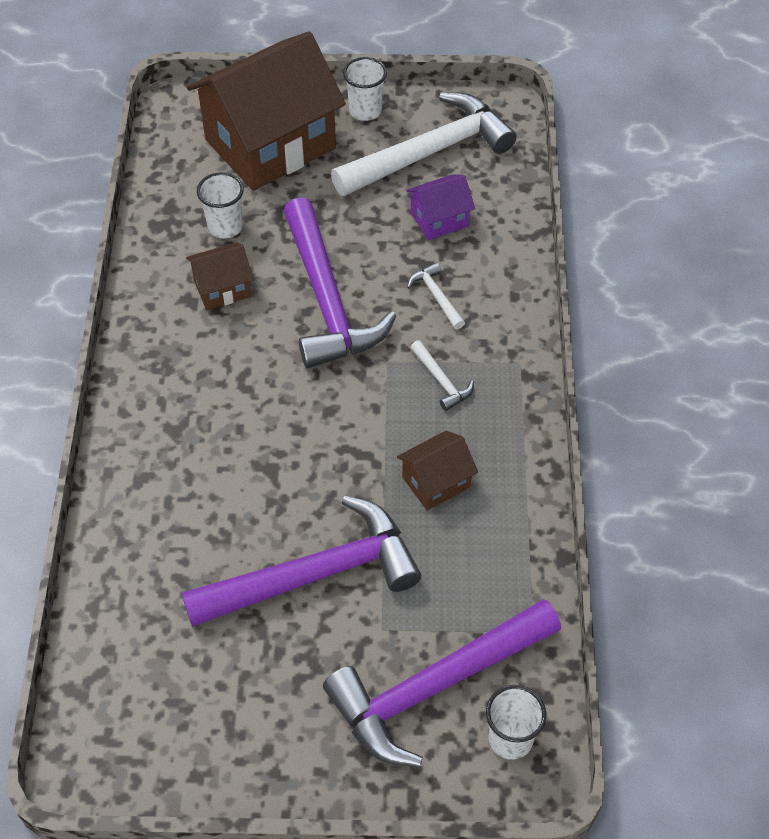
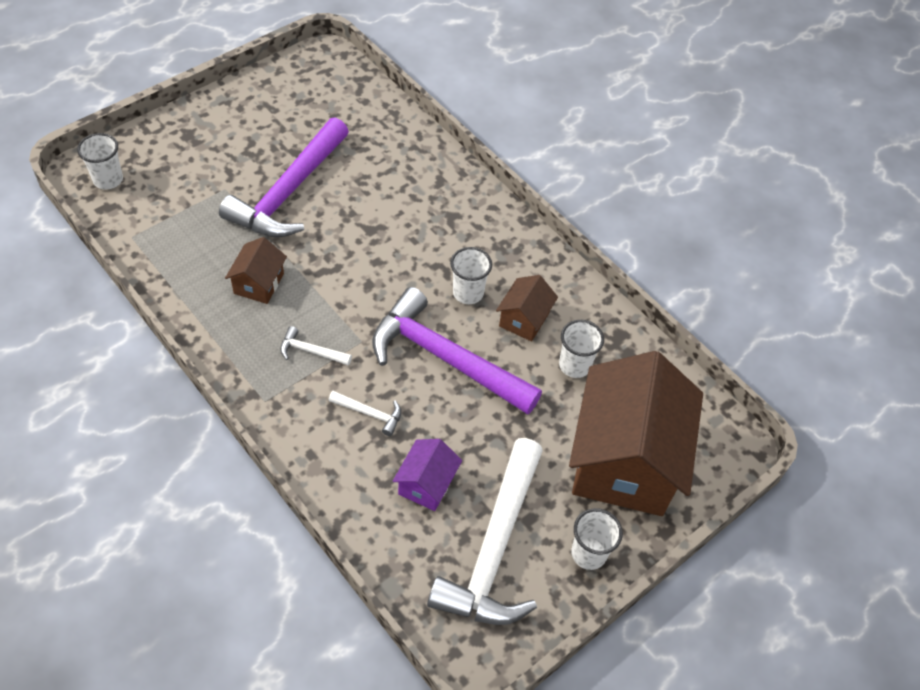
camera: 135 degrees right, 0 degrees up
(245, 343) = (468, 293): none -> white cup
(434, 687) = (171, 179): purple hammer -> none

